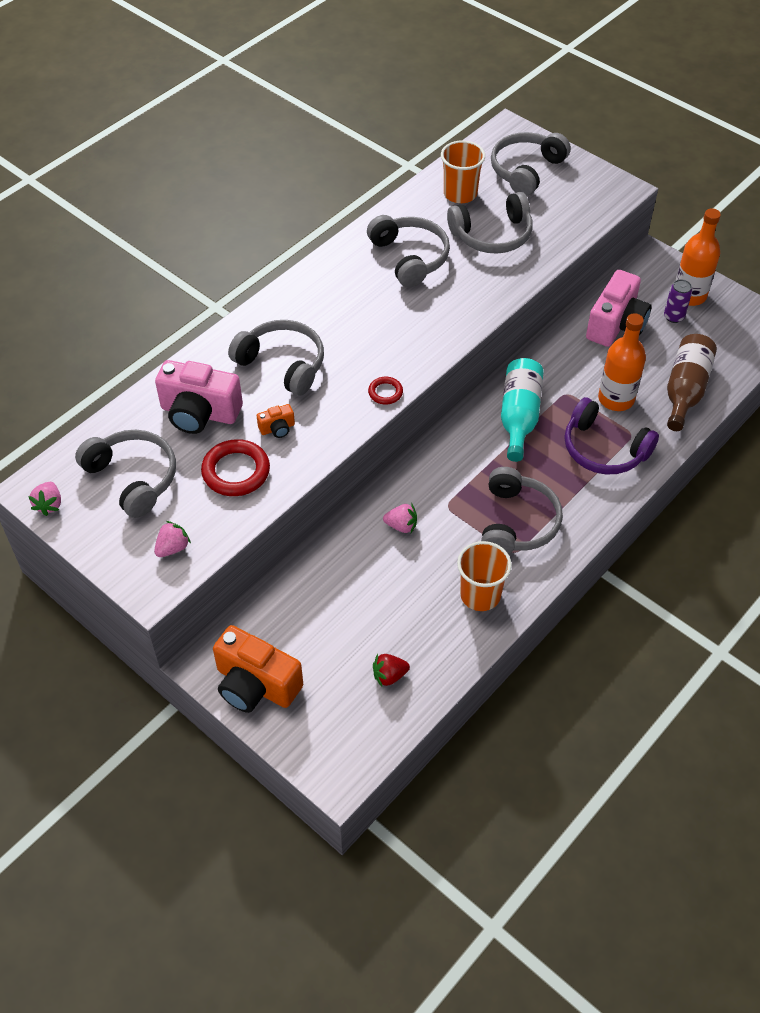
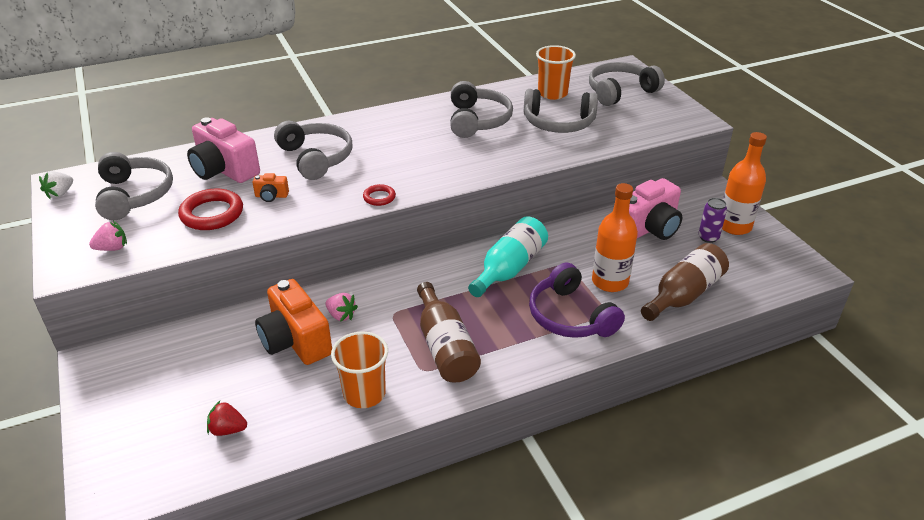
camera: 25 degrees right, 15 degrees down
(49, 505) = (60, 194): pink strawberry -> white strawberry
(256, 684) = (114, 392): orange camera -> orange camera (295, 341)
(517, 522) = (445, 347): grey headphones -> brown bottle

